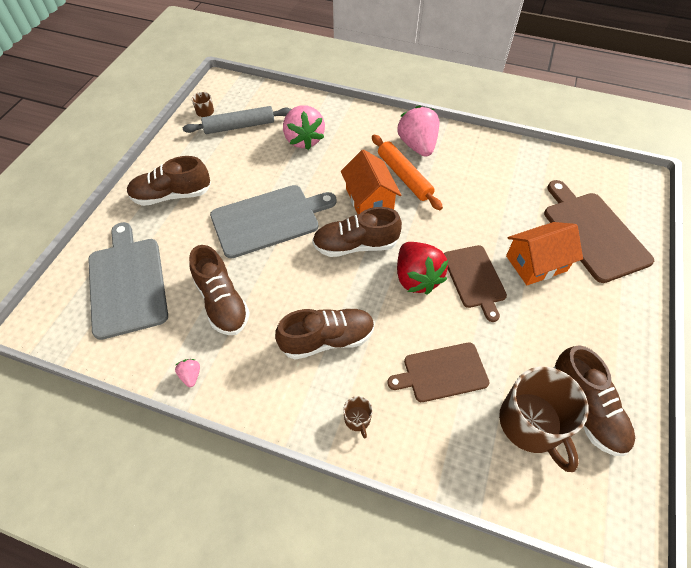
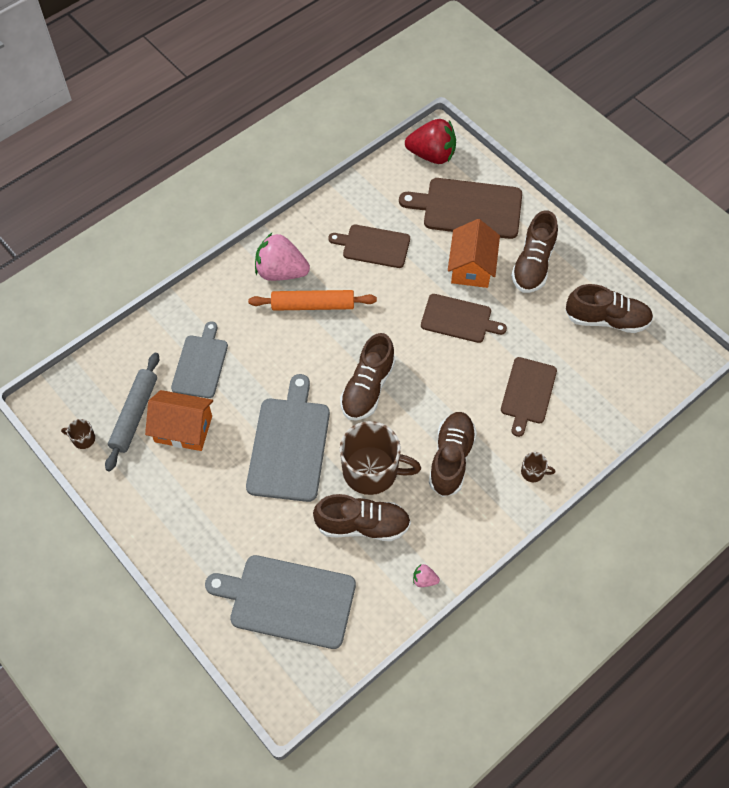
camera: 60 degrees left, 5 degrees up
(172, 195) = (195, 520): brown shoe -> brown shoe (533, 264)
(304, 139) = (201, 364): pink strawberry -> grey cutting board
(369, 199) = (321, 349): orange house -> orange house (183, 429)
(416, 278) = (432, 360): red strawberry -> red strawberry (432, 155)
(492, 187) = (373, 246): none -> brown cutting board
(531, 424) = (599, 360): brown mug -> brown mug (372, 470)

